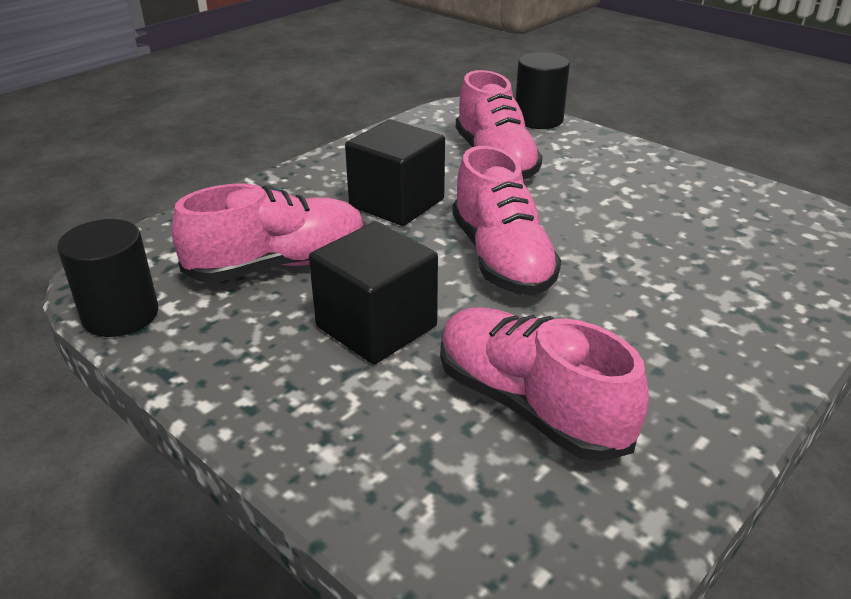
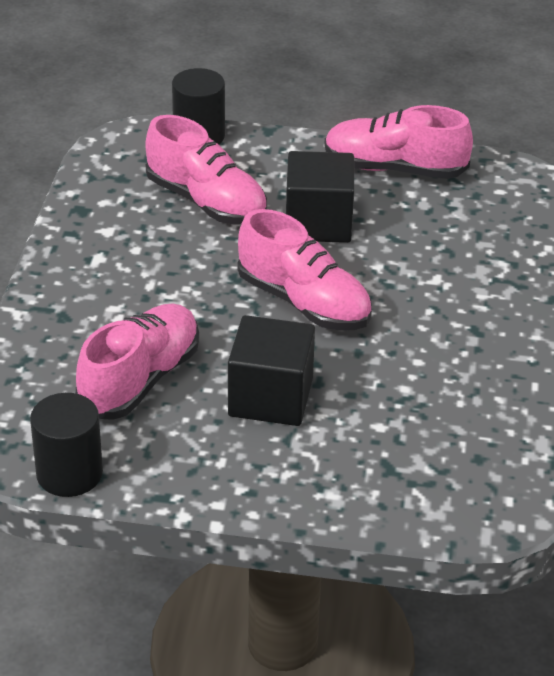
camera: 35 degrees left, 5 degrees up
(397, 203) = (169, 281): black cube -> black cube (318, 223)
(529, 405) = (421, 408): pink shoe -> pink shoe (394, 169)

